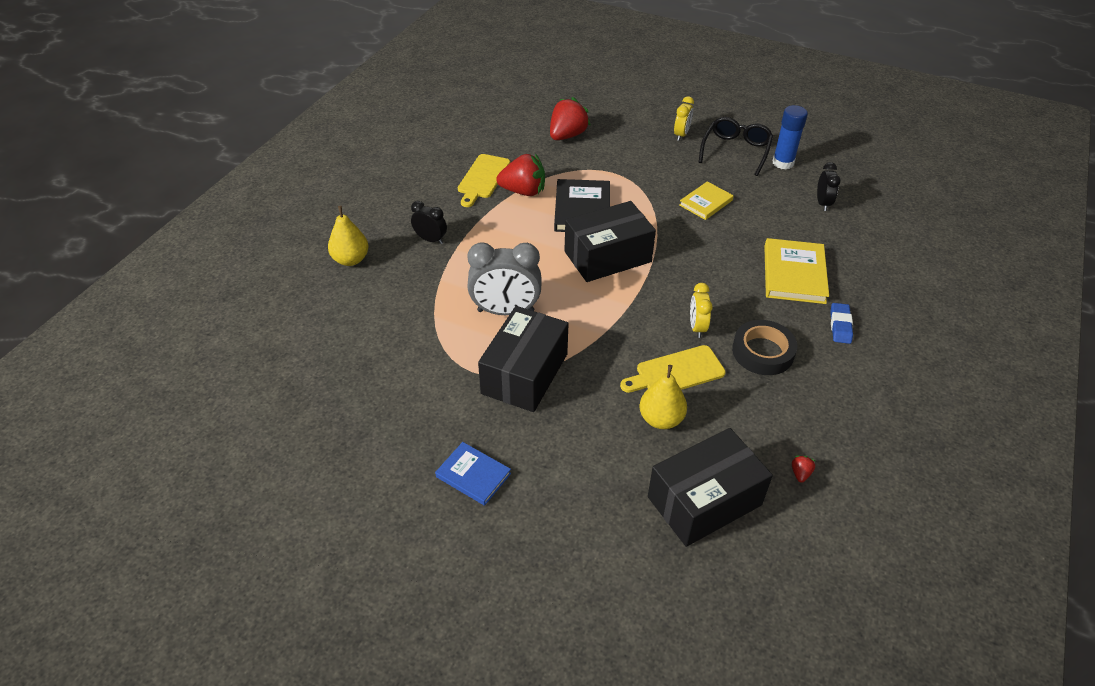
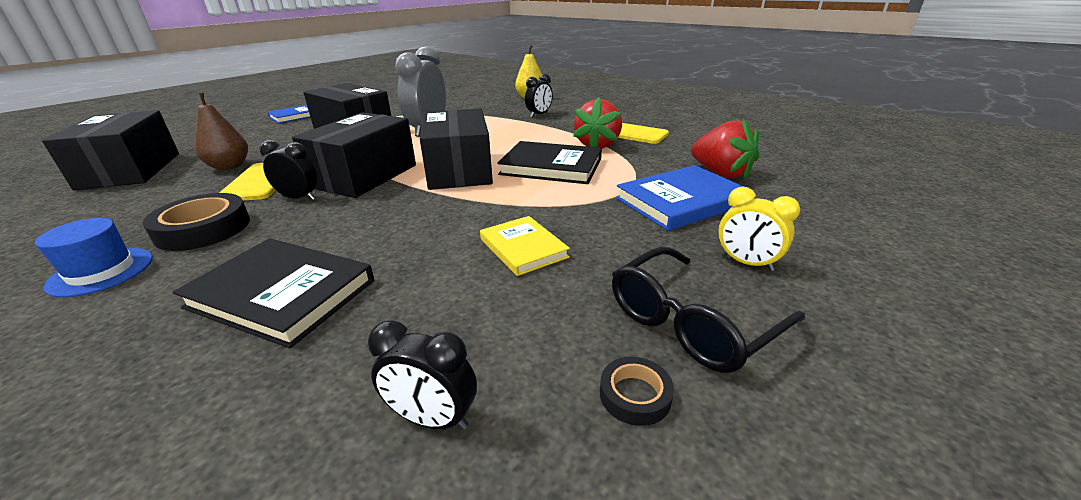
camera: 105 degrees right, 15 degrees down
(620, 151) = (681, 201): none -> blue book
(642, 308) = (364, 176): none -> black box
(661, 419) = (229, 166): yellow pear -> brown pear
(697, 327) = (299, 198): yellow clock -> black clock
(736, 151) = (692, 322): black glasses -> black glasses turned 105 degrees clockwise
(783, 163) = (635, 395): blue glue stick -> black tape
(794, 274) = (282, 294): yellow book -> black book
(800, 473) = (48, 214): red strawberry -> none
(827, 364) = (101, 271): none -> blue hat
(840, 326) = (126, 308): blue eraser -> none

